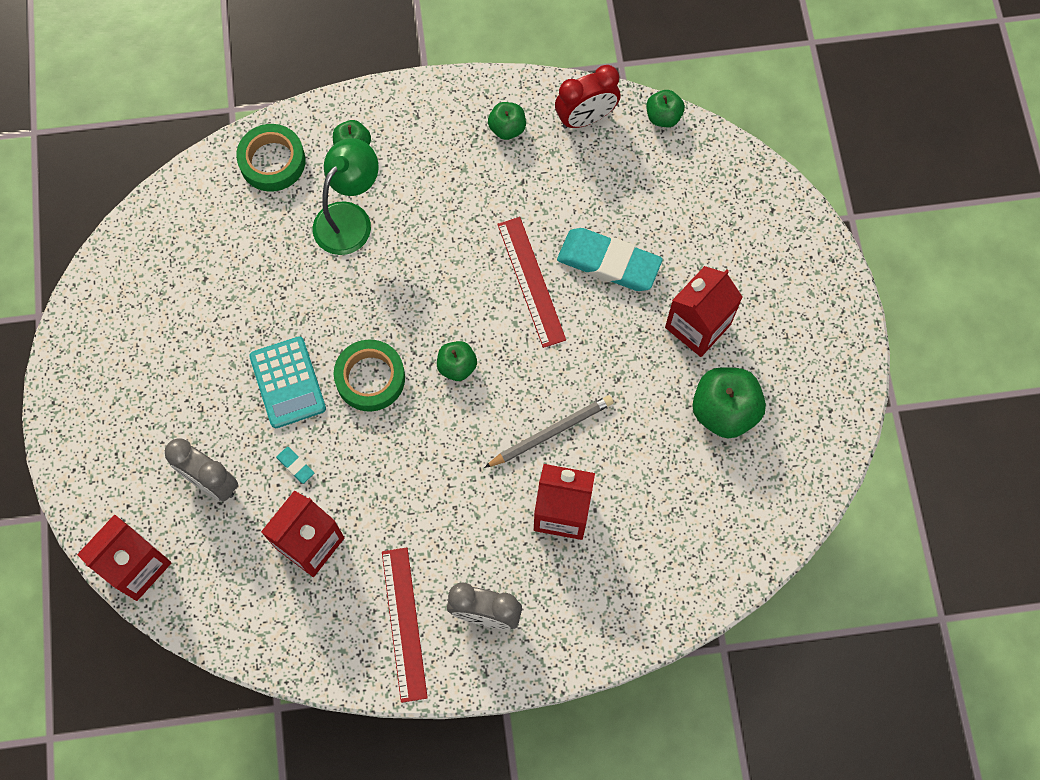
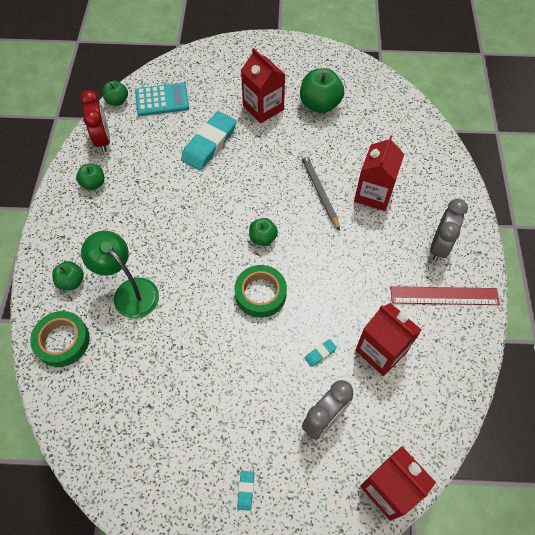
camera: 80 degrees left, 10 degrees down
(119, 405) = (246, 490): none -> turquoise eraser
(288, 382) = (252, 351): turquoise calculator -> turquoise calculator (162, 100)
(531, 281) = (211, 187): red ruler -> none

